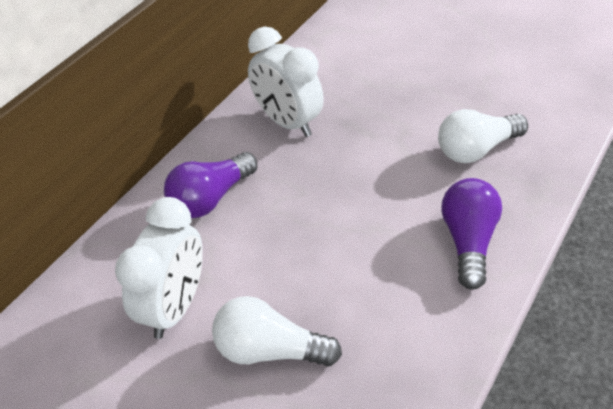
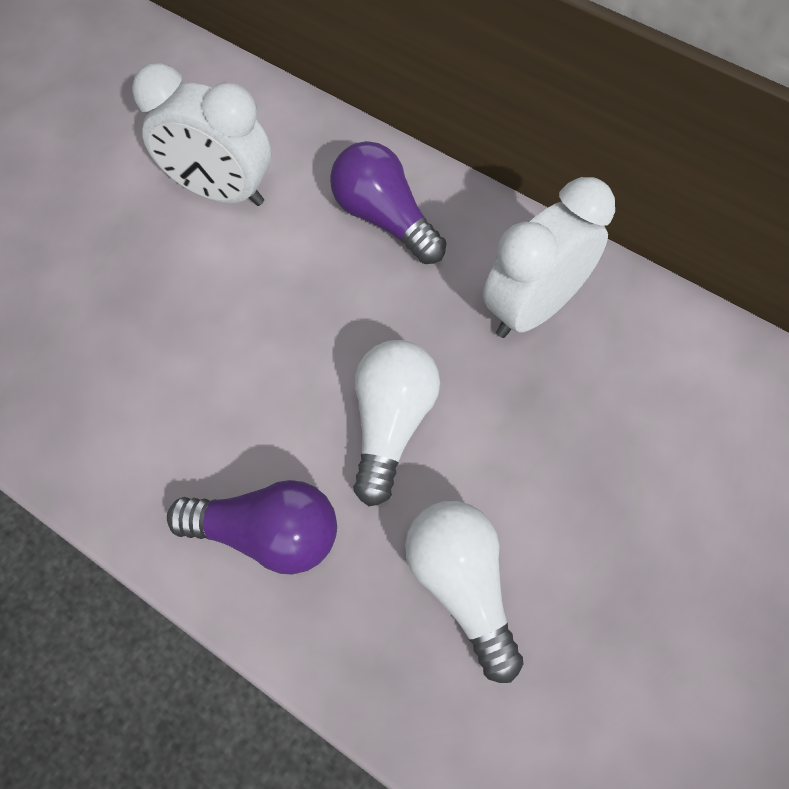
camera: 90 degrees right, 15 degrees up
(269, 349) = (143, 283): white light bulb -> white light bulb (391, 424)

